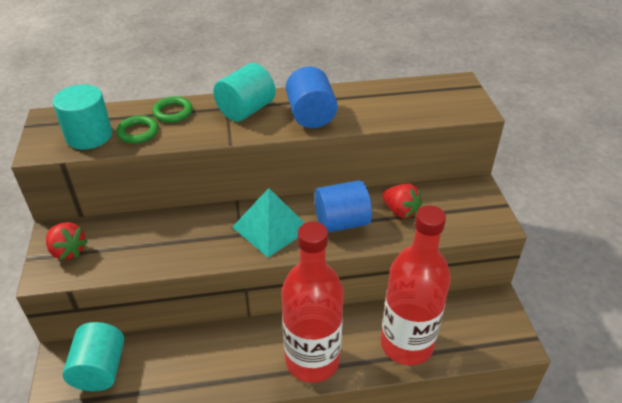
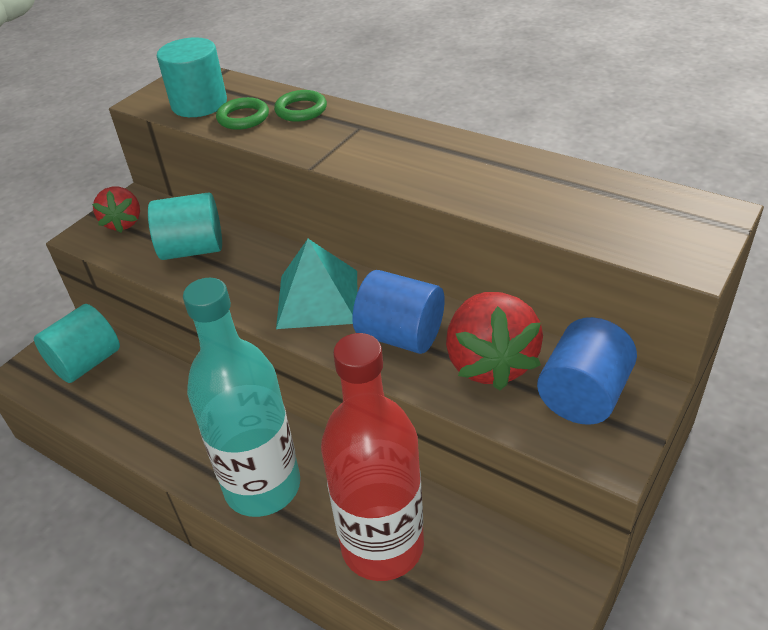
camera: 45 degrees right, 0 degrees up
(246, 110) = (376, 137): turquoise cylinder -> turquoise cylinder (192, 249)
(311, 115) = (441, 172): blue cylinder -> blue cylinder (583, 395)
(312, 360) = (262, 486): red bottle -> turquoise bottle
(400, 211) = (490, 363): red strawberry -> red strawberry, size x1.64

